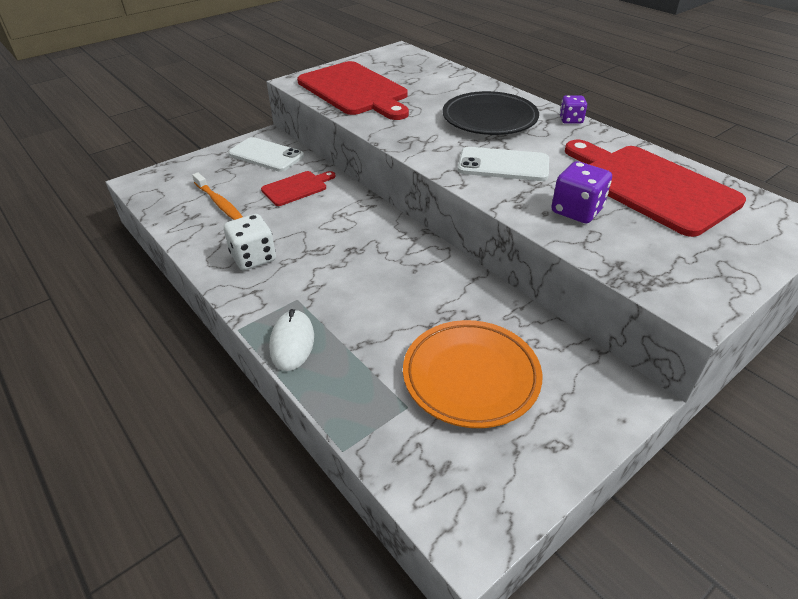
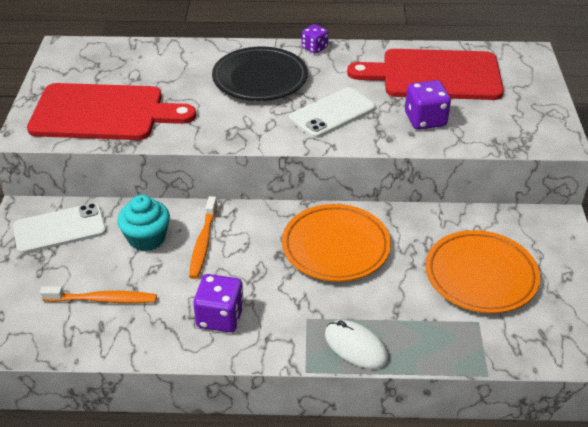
camera: 50 degrees left, 0 degrees up
(253, 258) = (220, 317): white dice -> purple dice
(296, 188) = (147, 238): red cutting board -> turquoise cupcake
(321, 211) = (203, 243): none -> orange toothbrush
(395, 272) = (335, 247): none -> orange plate

